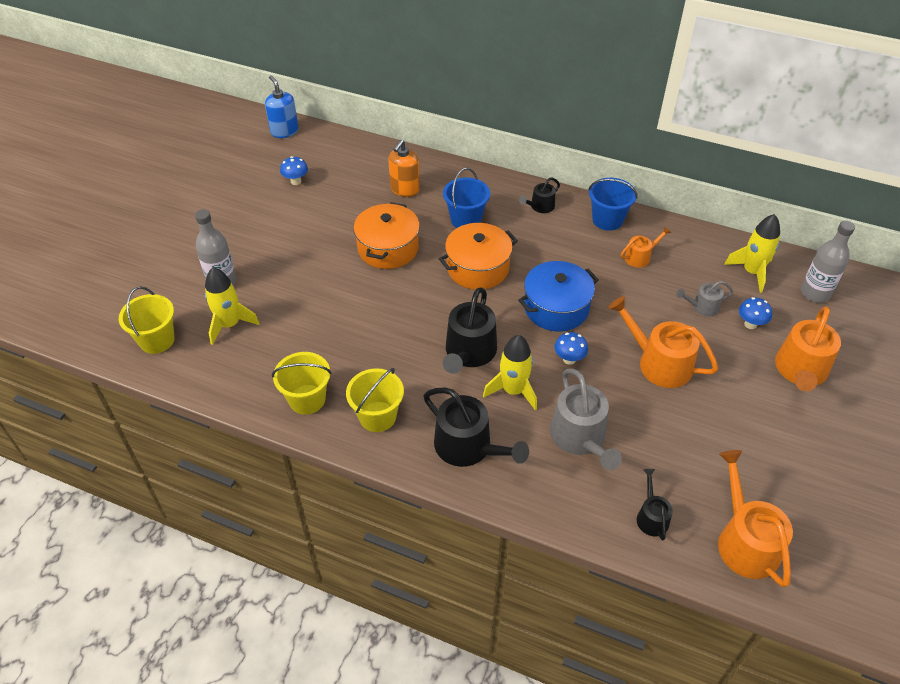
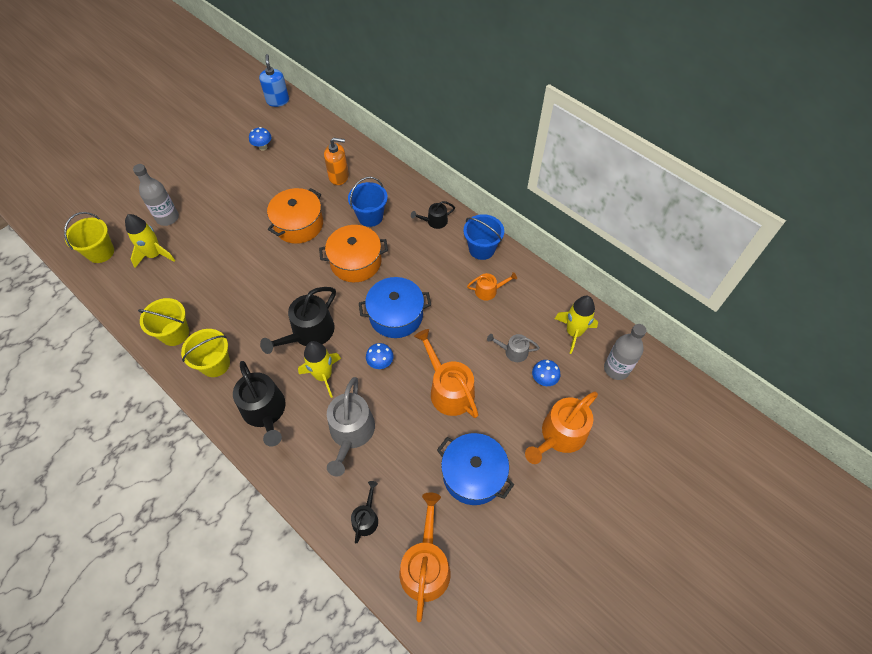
camera: 20 degrees right, 10 degrees up
(405, 189) = (339, 176): orange soap dispenser -> orange soap dispenser turned 135 degrees counterclockwise
(737, 436) = (473, 474): none -> blue pot

